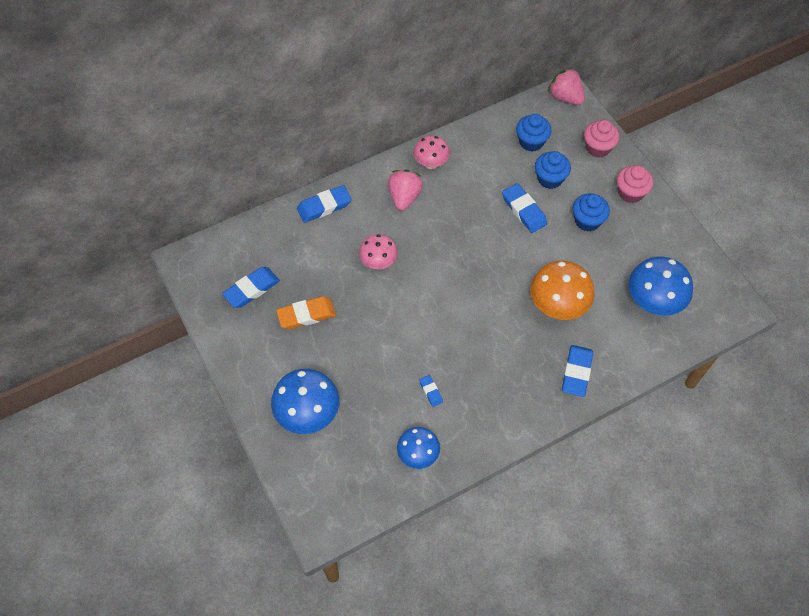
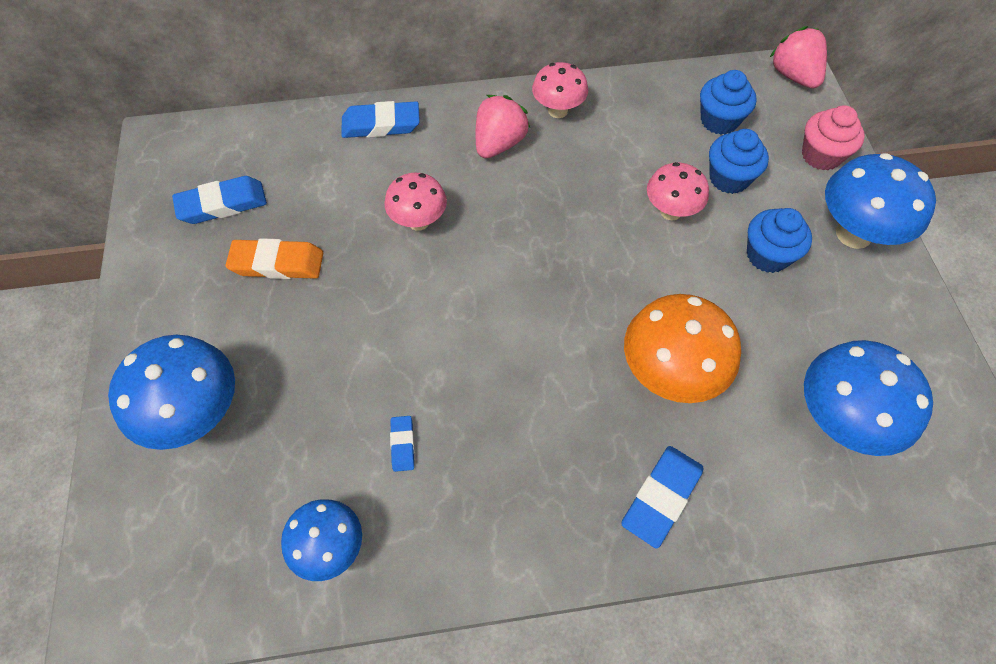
camera: 20 degrees right, 0 degrees up
(524, 210) = (670, 211): blue eraser -> pink mushroom
(630, 193) = (853, 234): pink cupcake -> blue mushroom

